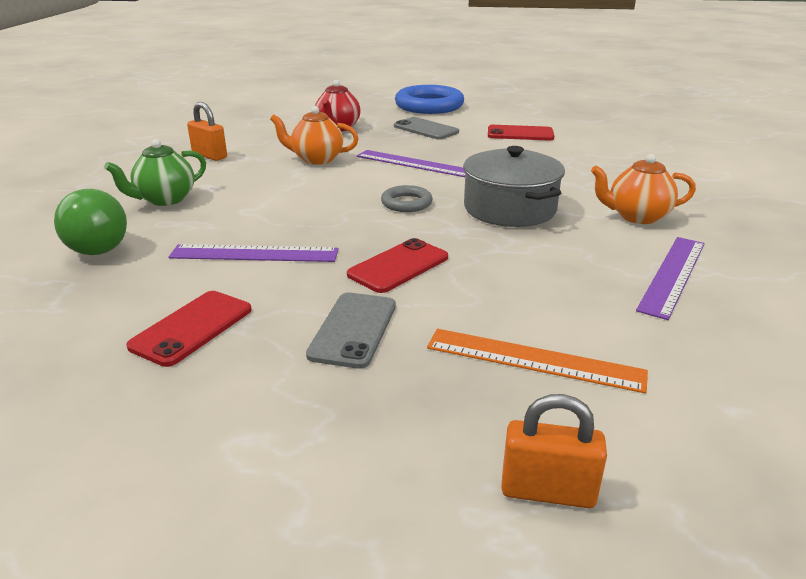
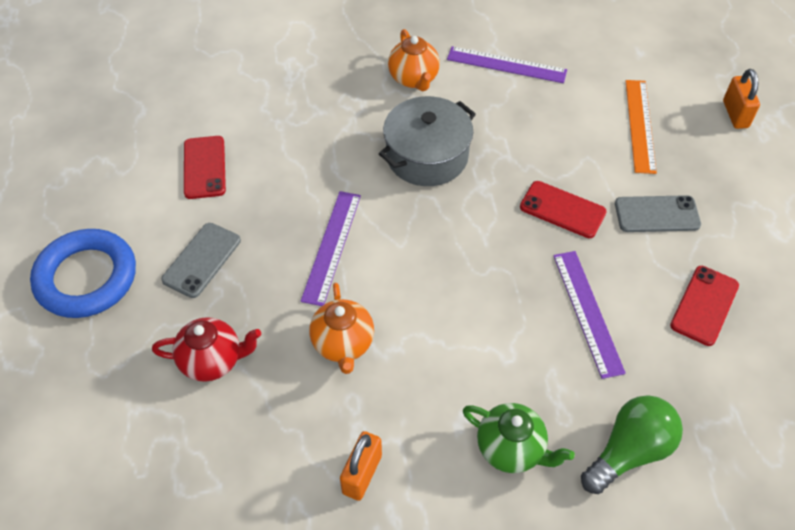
camera: 105 degrees left, 25 degrees up
(192, 328) = (704, 305): red phone -> red phone turned 75 degrees counterclockwise
(406, 203) = (441, 230): grey ring -> none

